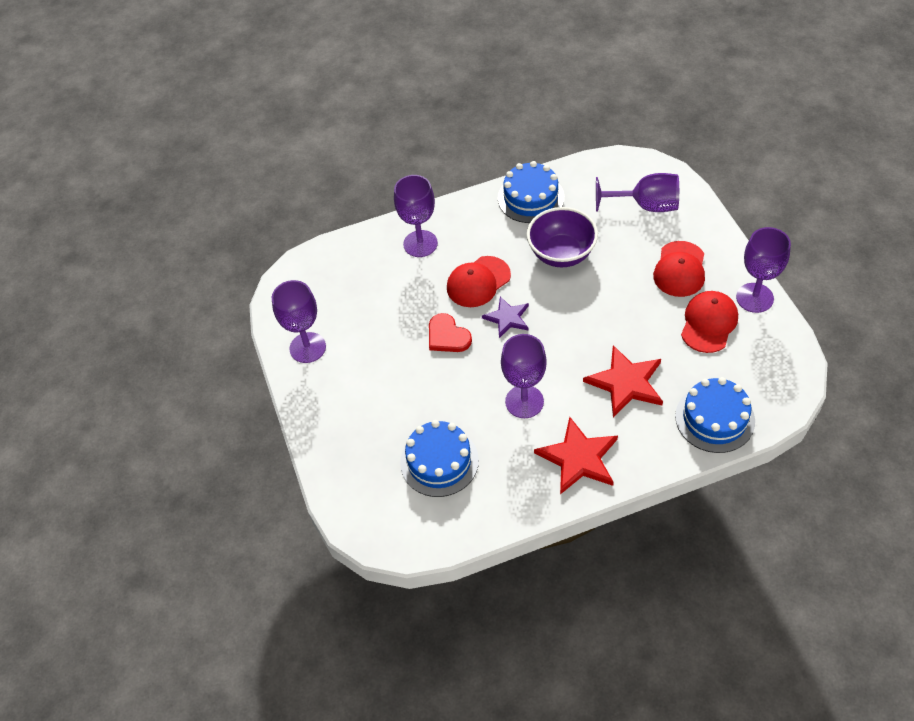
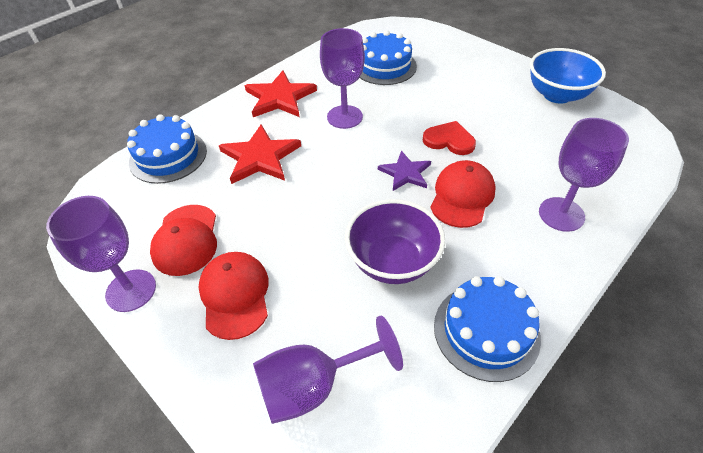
camera: 150 degrees right, 5 degrees down
(307, 347) = (557, 95): purple goblet -> blue bowl

